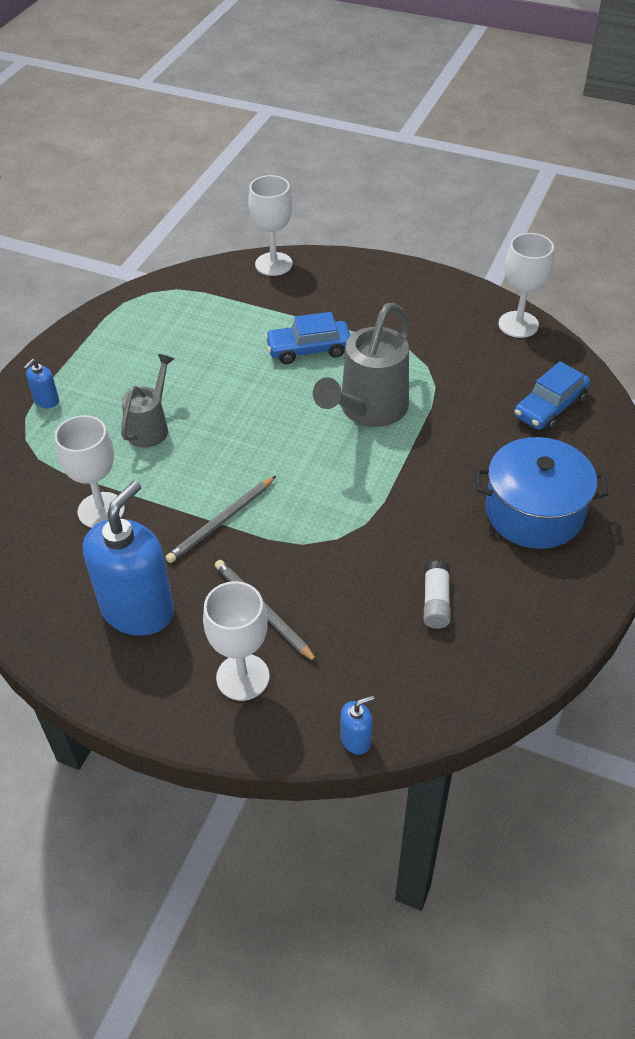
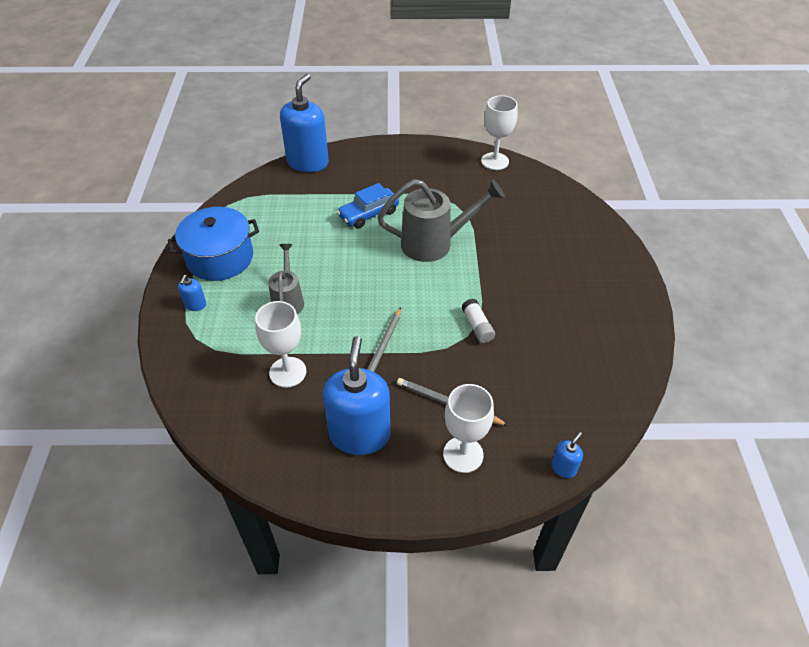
camera: 25 degrees left, 0 degrees up
(273, 264) = (308, 162): white goblet -> blue soap dispenser
(368, 410) = (434, 243): grey watering can -> grey watering can turned 105 degrees counterclockwise
(436, 602) = (556, 357): white glue stick -> white glue stick (477, 326)
(534, 512) = (579, 278): blue pot -> blue pot (220, 258)
(550, 407) = (547, 208): blue car -> none

